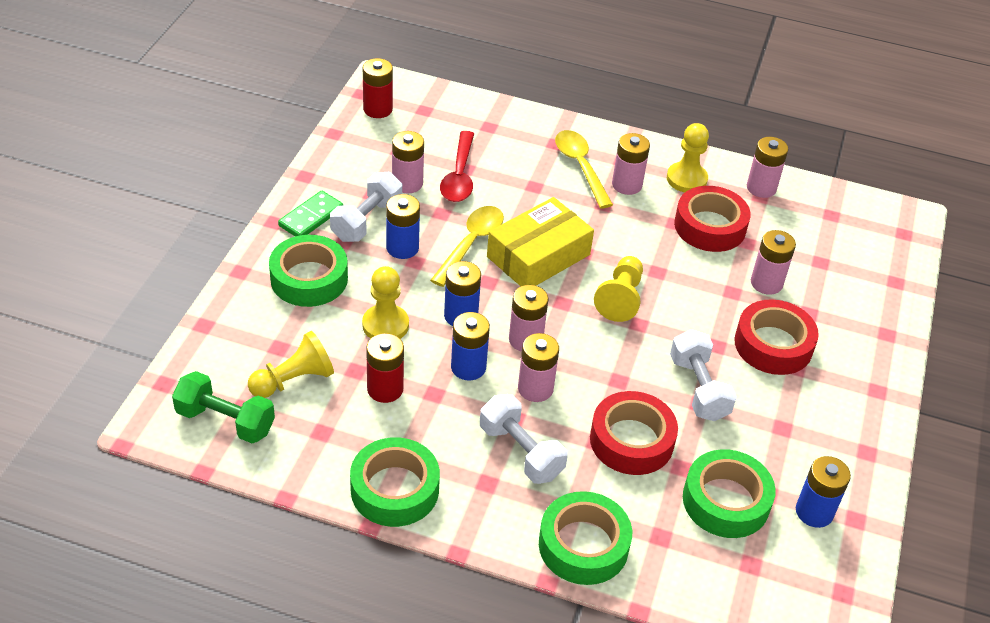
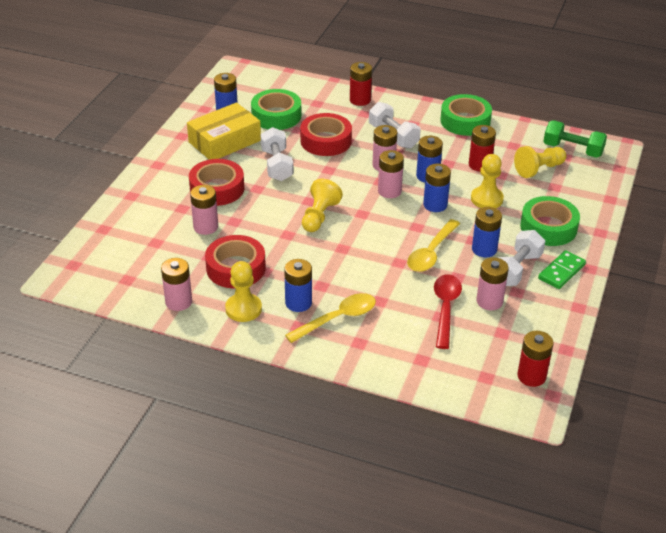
camera: 175 degrees left, 5 degrees down
(538, 256) = (378, 244): yellow box -> yellow box (224, 141)
(580, 167) = (337, 319): yellow spoon -> yellow spoon turned 105 degrees counterclockwise
(583, 545) = (360, 100): green tape -> red battery
(627, 185) = (298, 303): pink battery -> blue battery

